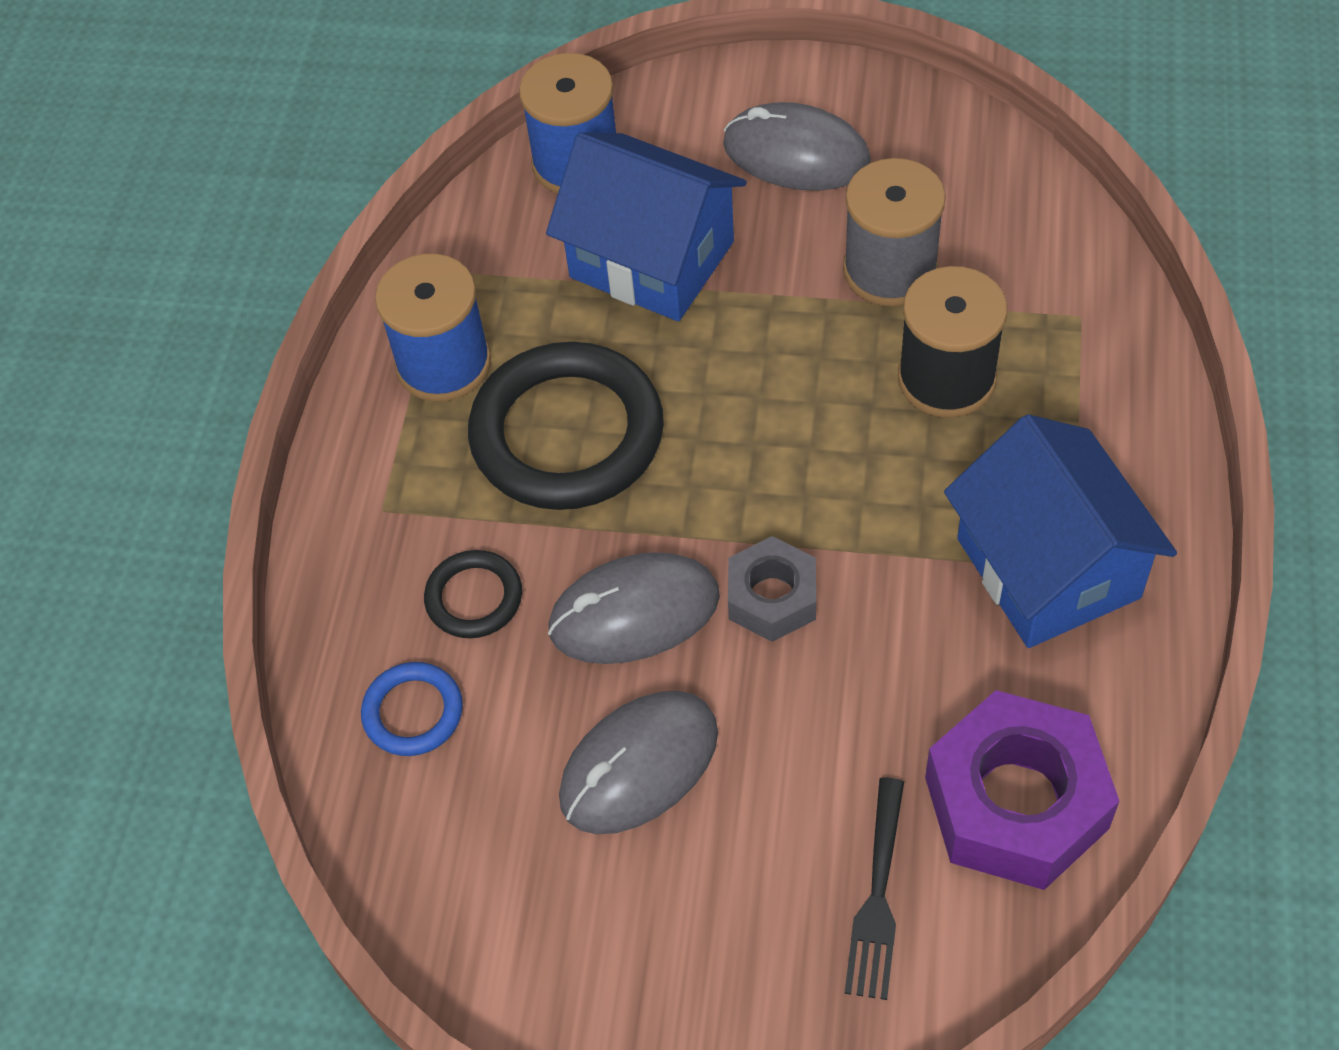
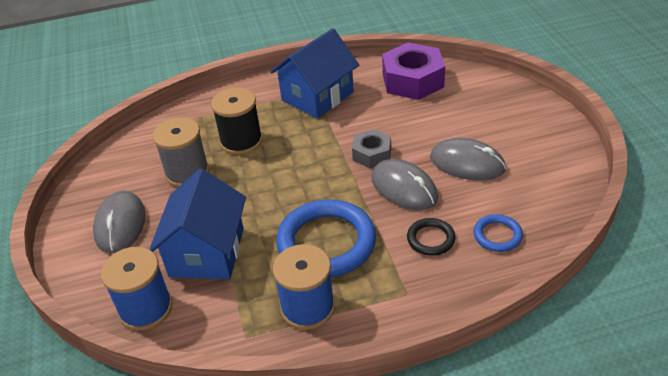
camera: 115 degrees left, 15 degrees down
(567, 434) = (326, 243): black ring -> blue ring
(877, 895) = (467, 97): black fork -> none

